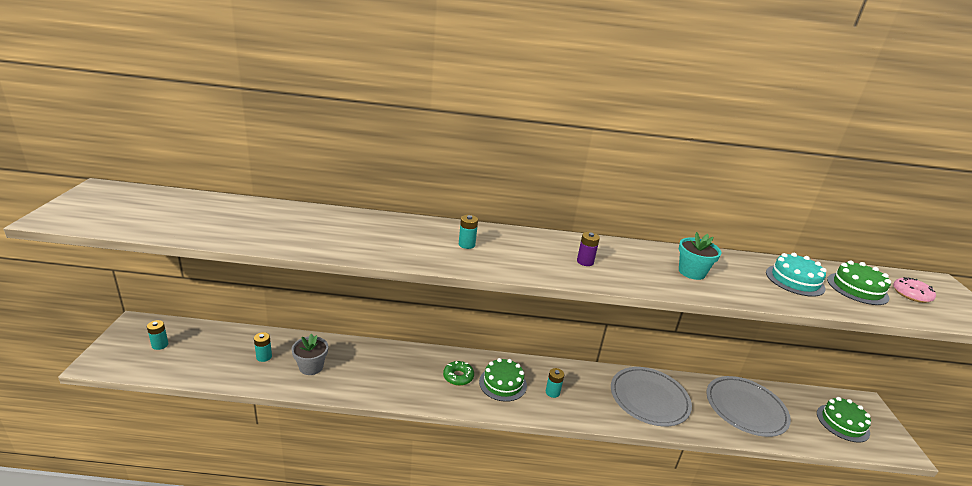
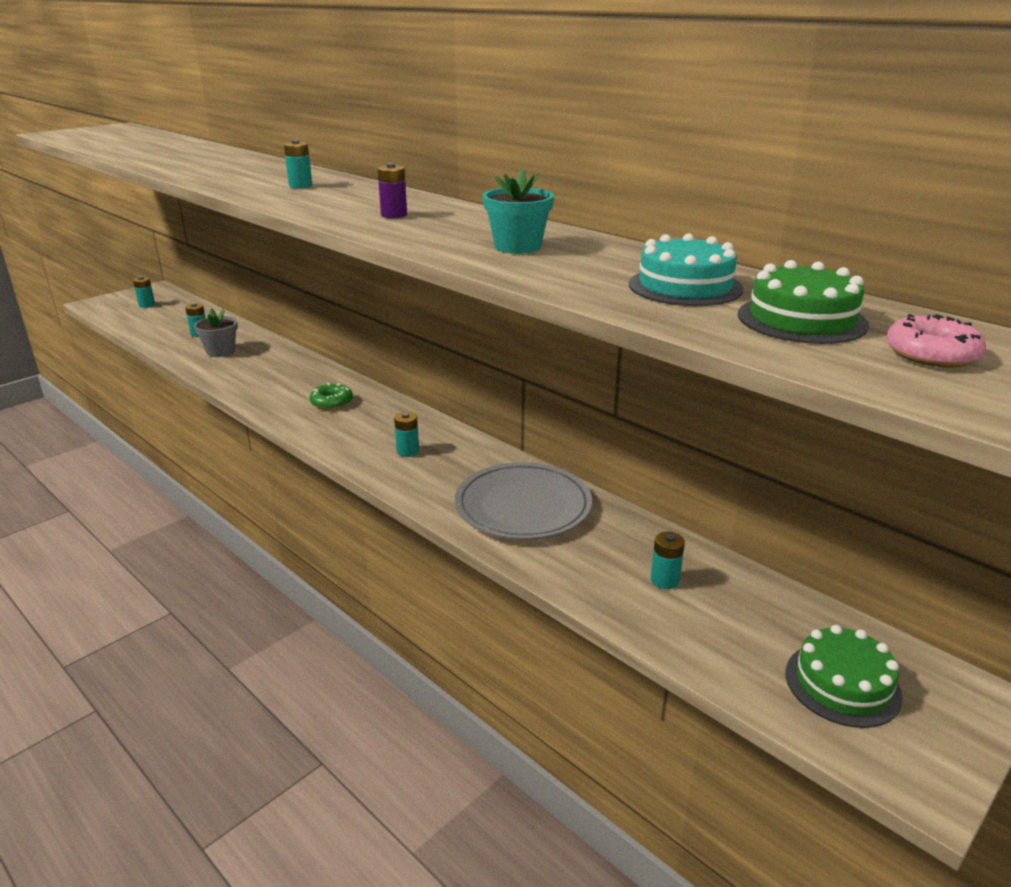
camera: 45 degrees right, 0 degrees up
(503, 383) = (367, 424): green cake -> none
(745, 408) = (664, 580): grey plate -> turquoise battery

